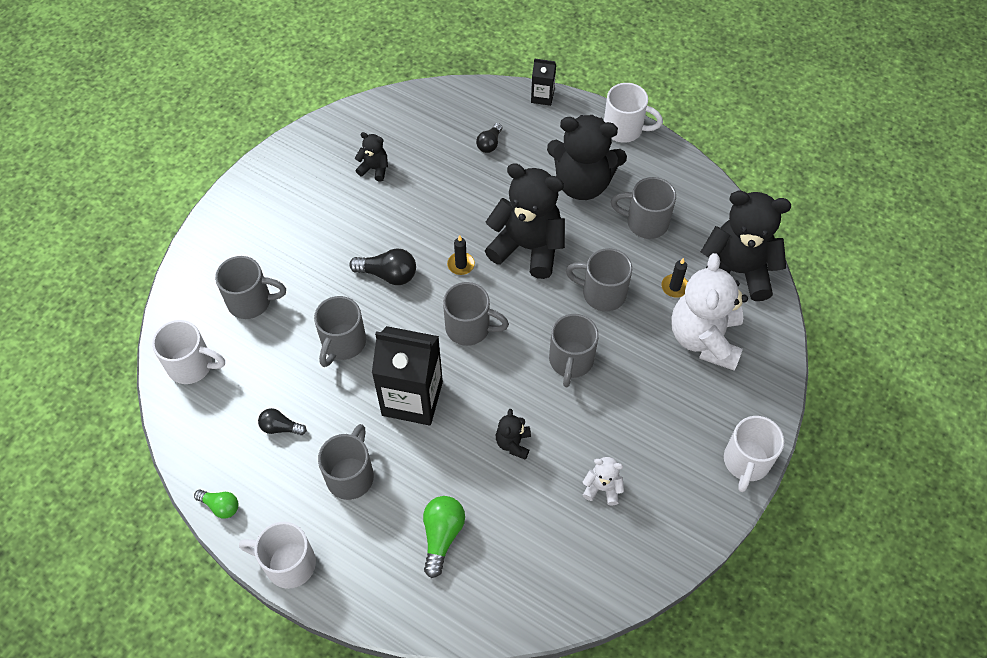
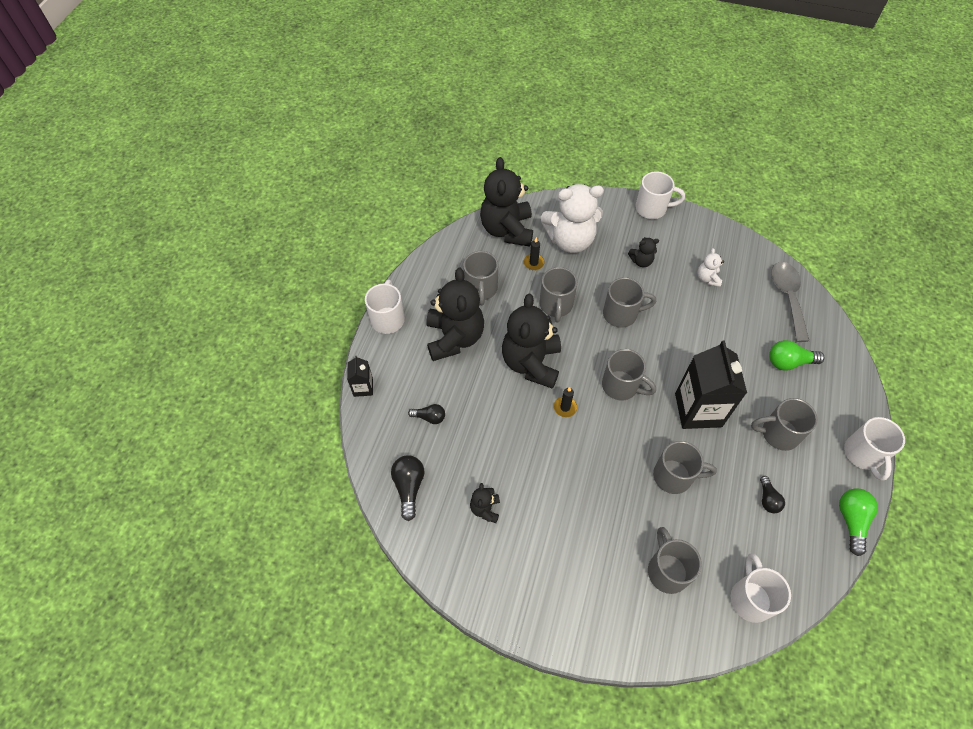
camera: 105 degrees left, 0 degrees up
(220, 506) = (851, 521): green light bulb -> green light bulb, size x1.56
(388, 274) = (595, 461): black light bulb -> black light bulb (409, 487)
(469, 328) = (621, 386): grey mug -> grey mug turned 120 degrees clockwise
(513, 443) = (701, 335): black teddy bear -> black teddy bear (641, 261)
(543, 585) = (787, 297): none -> grey spoon

